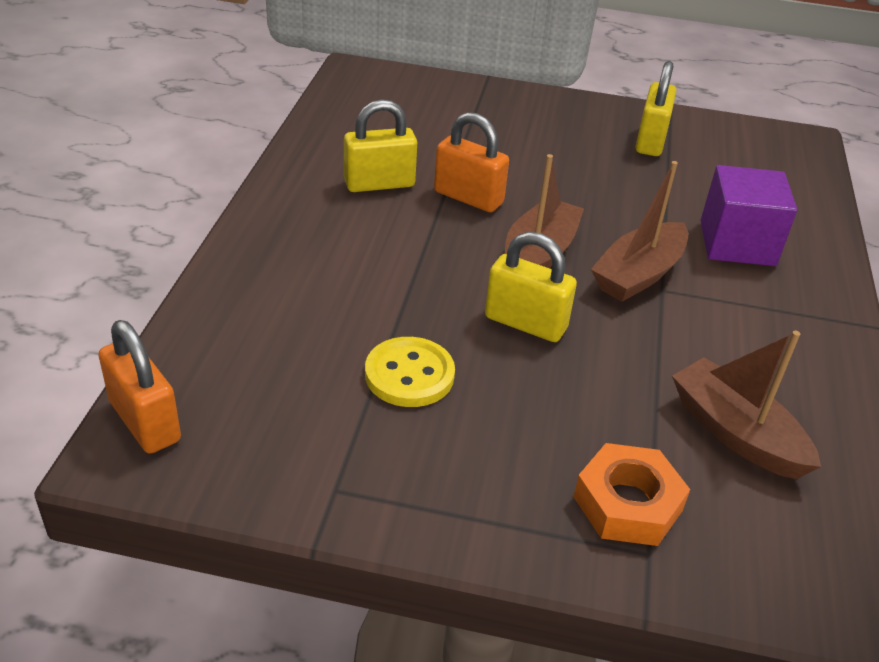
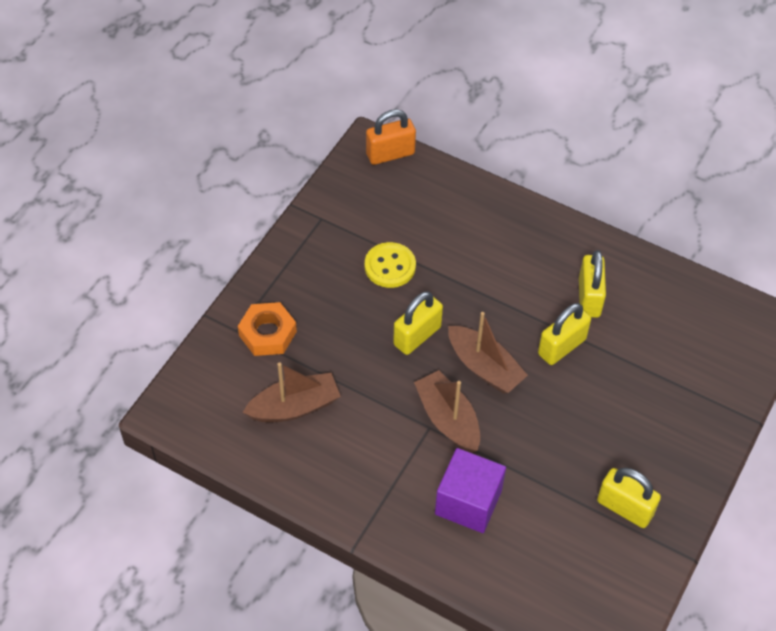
camera: 110 degrees right, 15 degrees up
(468, 197) = (561, 347): orange padlock -> yellow padlock

